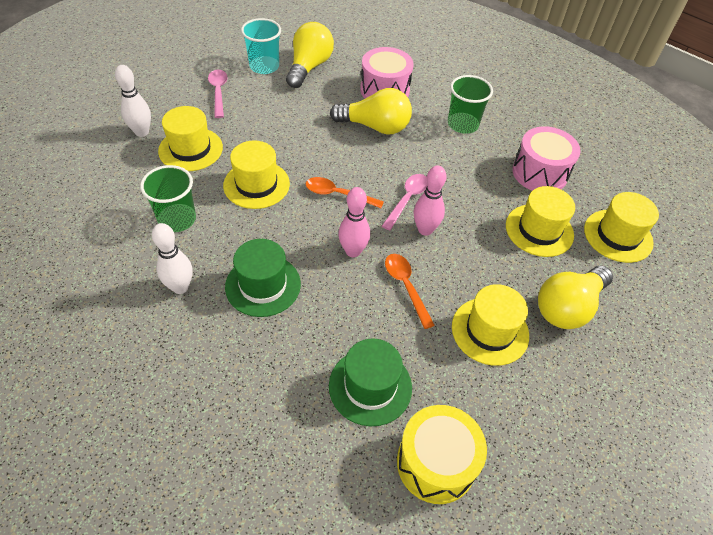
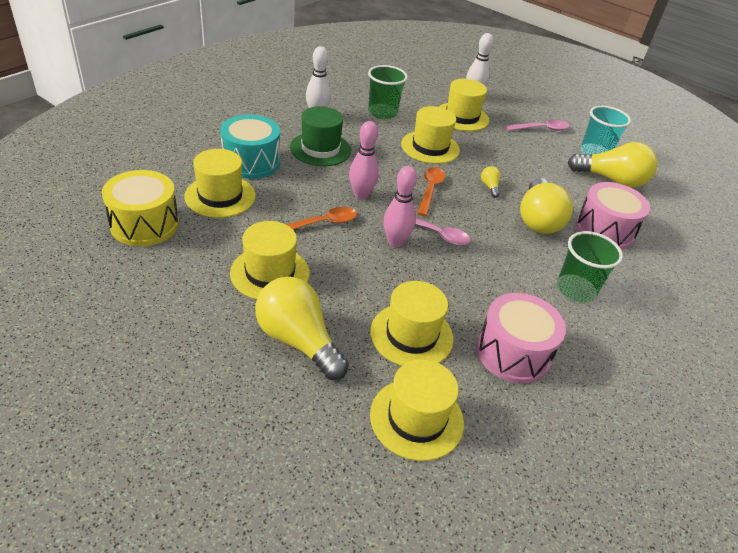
camera: 85 degrees right, 10 degrees down
(295, 358) = (251, 162): none -> turquoise drum
(328, 149) = (490, 187): none -> yellow light bulb
(370, 386) = (220, 196): green hat -> yellow hat

